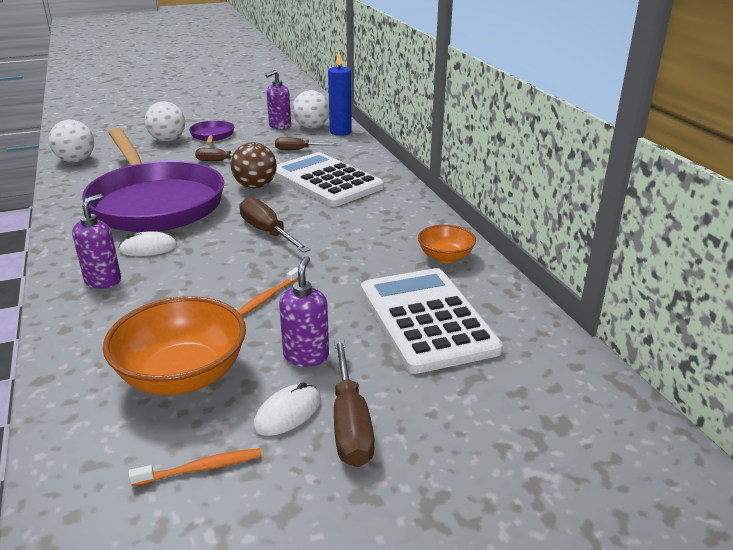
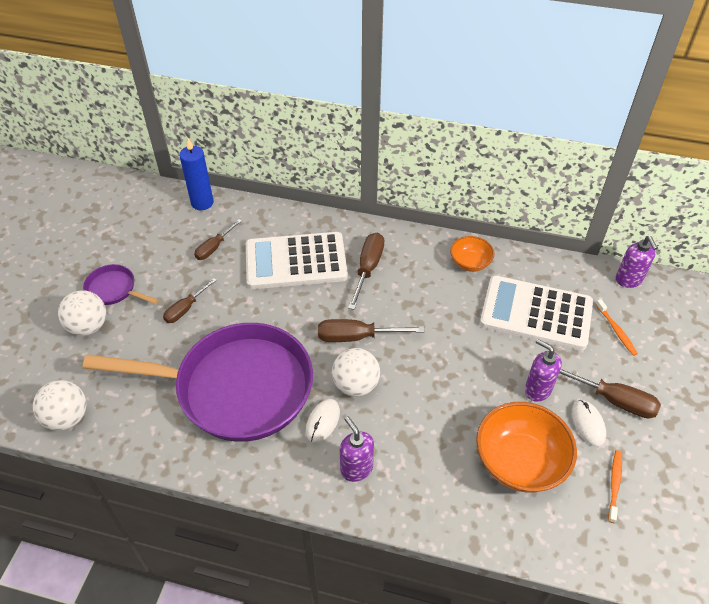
camera: 55 degrees left, 20 degrees up
(255, 186) = (264, 308): brown ball -> none
(267, 297) = (454, 378): orange toothbrush -> orange toothbrush (616, 330)
(279, 126) = (144, 234): purple soap dispenser -> purple soap dispenser (629, 280)
(312, 127) = (170, 214): white ball -> white ball (356, 385)
(361, 211) = (368, 268): none -> brown screwdriver

